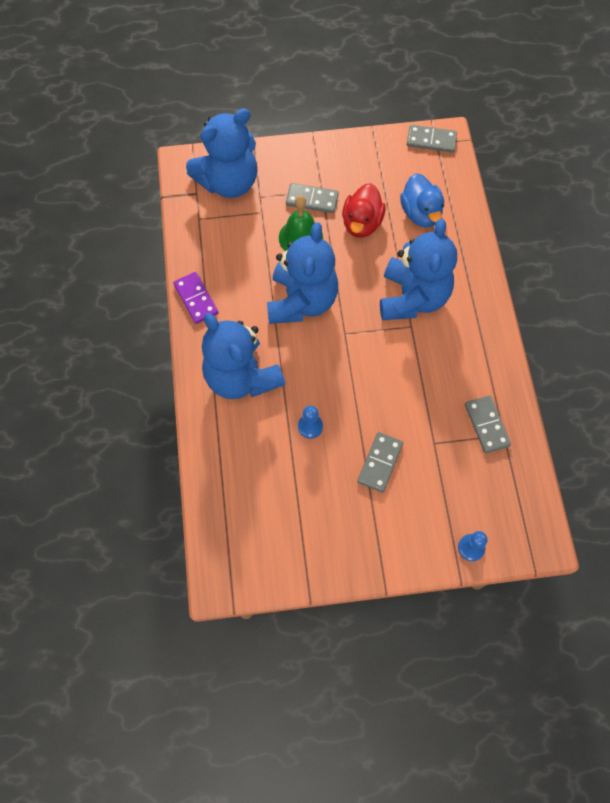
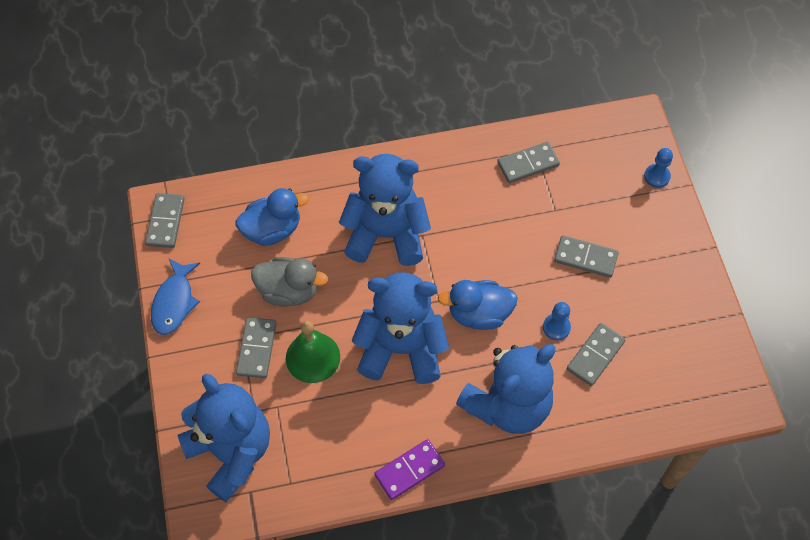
camera: 95 degrees left, 5 degrees down
(279, 456) = (595, 355): none -> grey domino
(329, 364) = (479, 314): none -> blue duck
(357, 146) = (174, 302): none -> blue fish
(362, 223) = (289, 291): red duck -> grey duck

